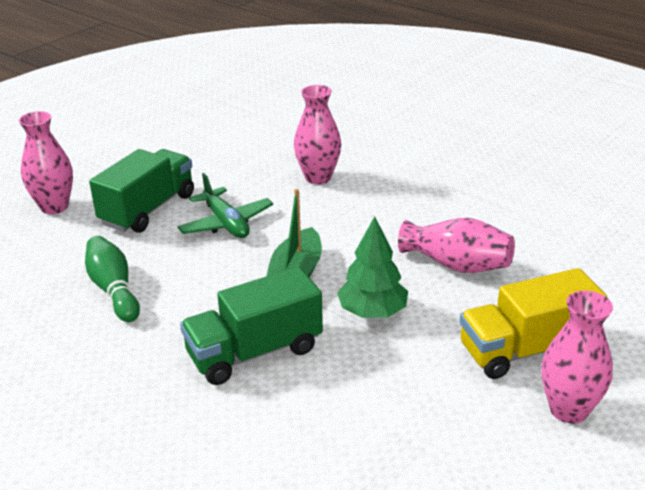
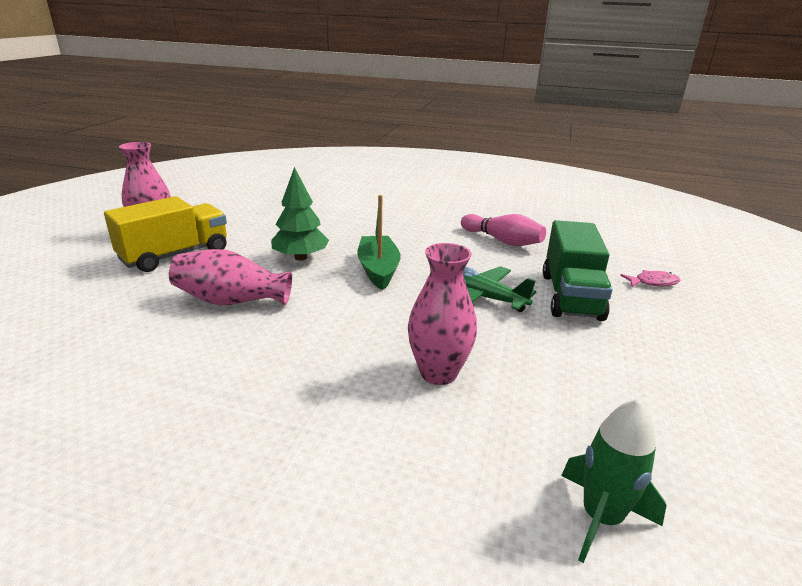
camera: 155 degrees right, 5 degrees down
(54, 207) = (653, 282): pink vase -> pink fish
(114, 289) = (502, 241): green bowling pin -> pink bowling pin
(254, 352) = (371, 228): green truck -> none
(297, 116) = (601, 518): none -> green rocket

